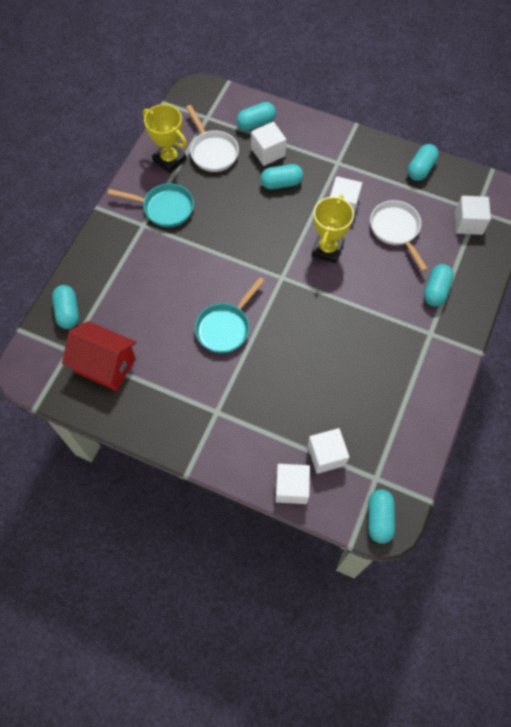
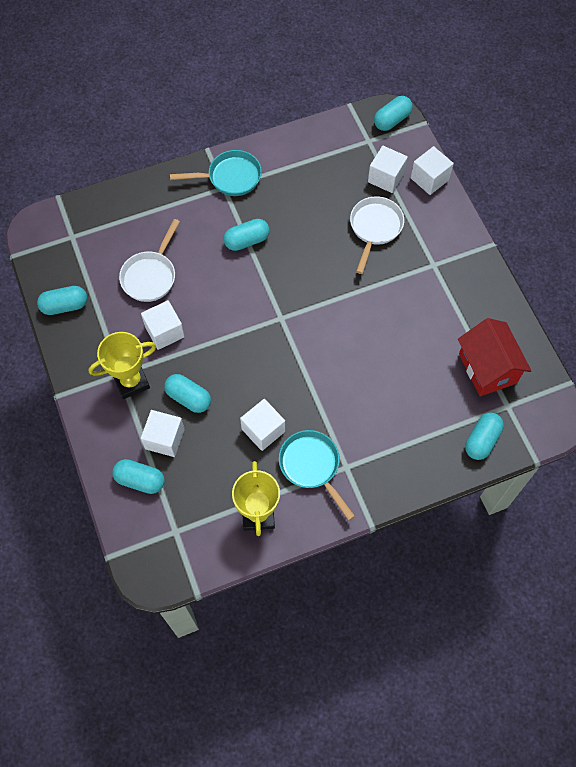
camera: 135 degrees left, 0 degrees up
(212, 151) = (211, 486): white pan -> white pan (374, 228)
(225, 327) = (366, 317): turquoise pan -> turquoise pan (230, 177)
(327, 249) = (221, 308): yellow trophy -> yellow trophy (131, 381)
(436, 290) = (182, 209): turquoise capsule -> turquoise capsule (247, 241)
(468, 223) = (92, 233): white cube -> white cube (263, 430)

